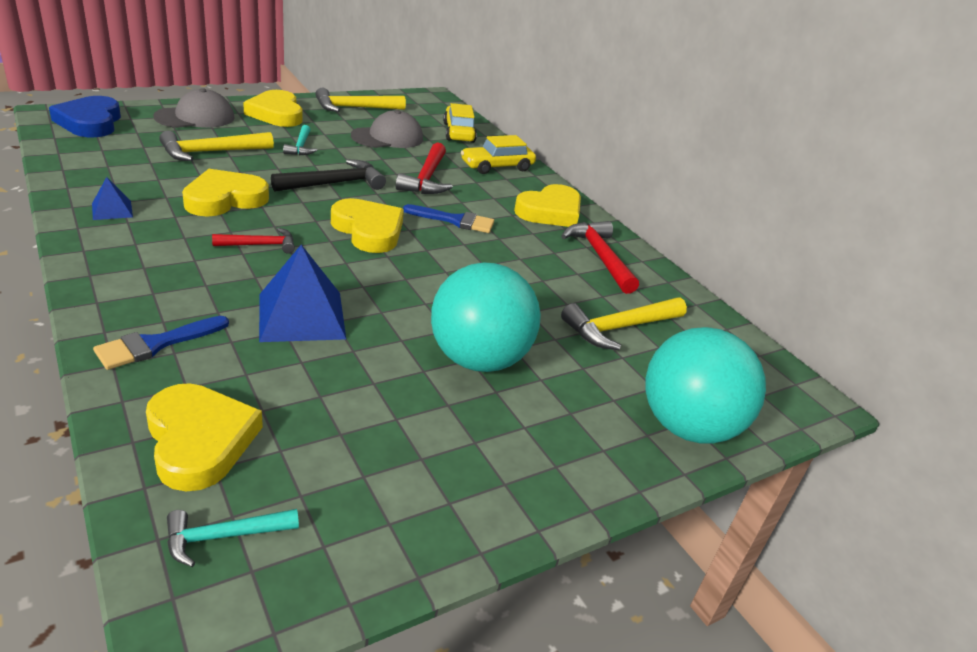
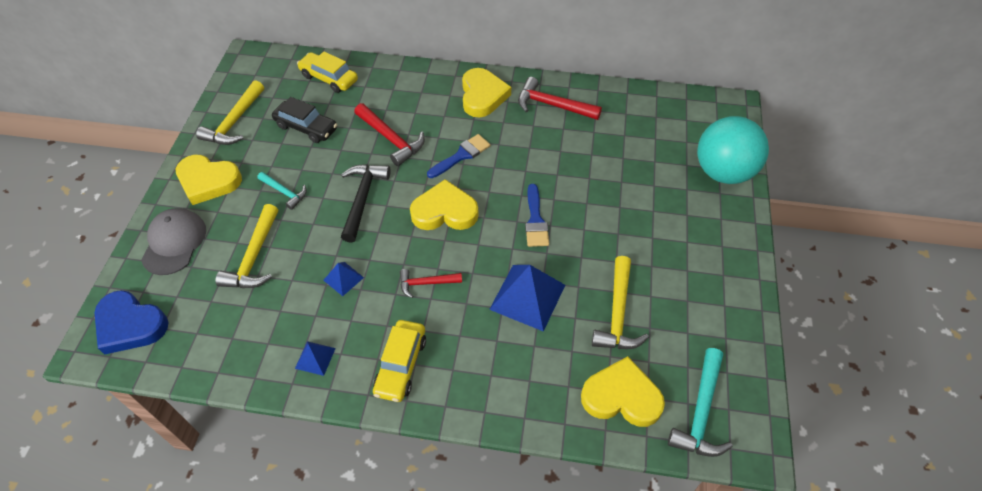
camera: 45 degrees left, 20 degrees up
(156, 344) = (515, 387): blue brush -> blue brush (535, 220)
(223, 536) = (701, 412): turquoise hammer -> turquoise hammer, size x1.63
(224, 199) = (343, 279): yellow heart -> blue pyramid
(260, 245) = (426, 283): red hammer -> red hammer turned 120 degrees counterclockwise
(388, 137) = (306, 127): grey cap -> black car
(478, 359) = (620, 230): turquoise ball -> none
(497, 166) = (400, 87): yellow car -> yellow car (401, 365)
(619, 328) = (629, 145): yellow hammer -> yellow hammer (618, 314)

